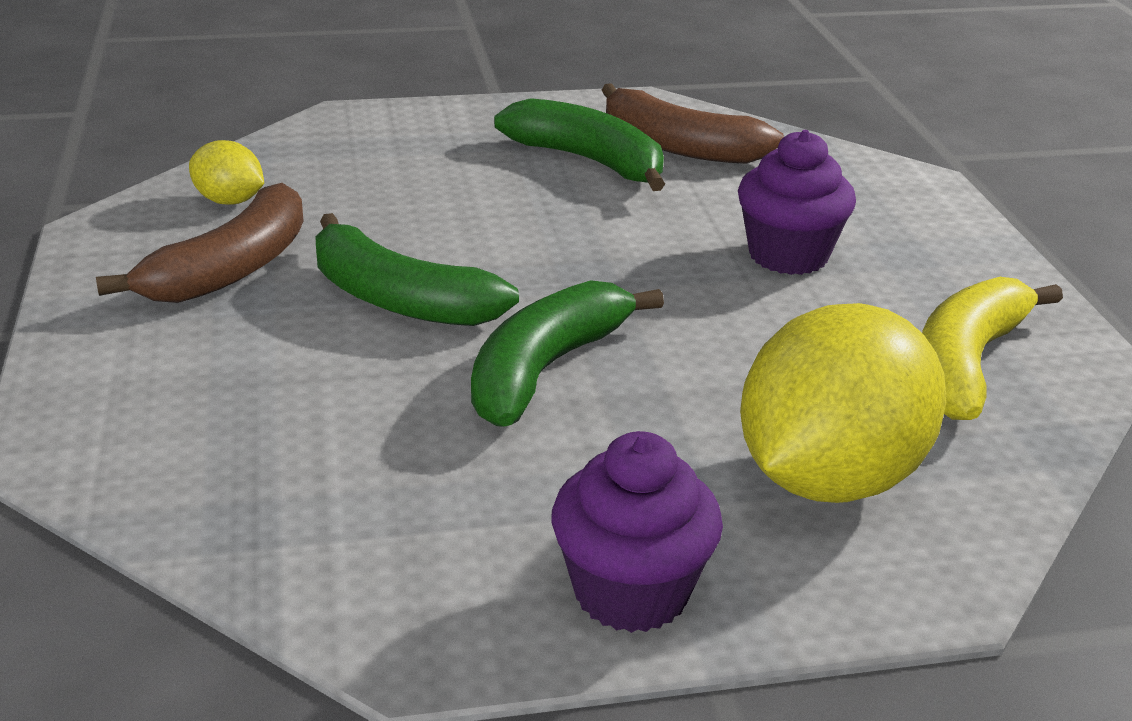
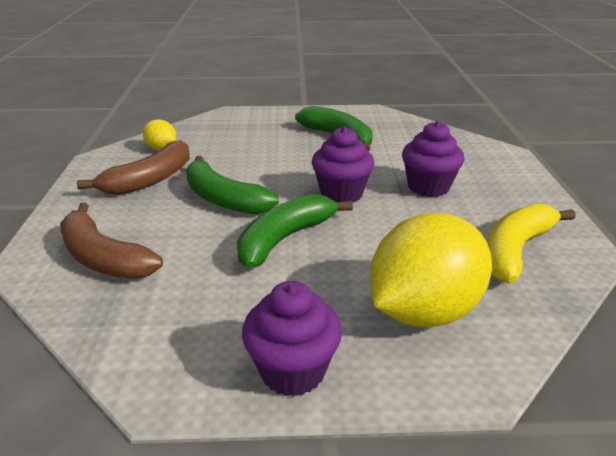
camera: 10 degrees right, 0 degrees up
(627, 277) = (341, 193): none -> purple cupcake
(679, 146) = (385, 132): brown banana -> brown banana (103, 257)

